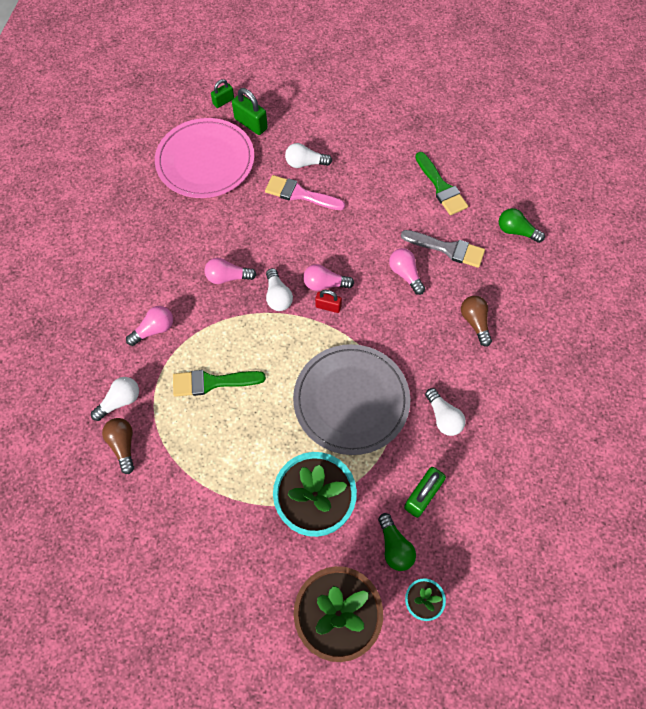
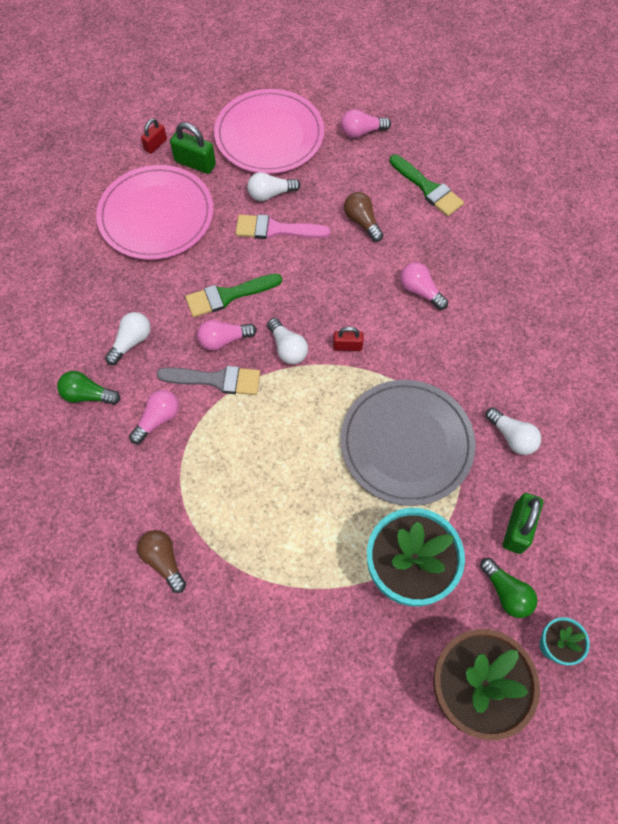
camera: 15 degrees left, 0 degrees up
(120, 401) = (144, 511): white light bulb -> white light bulb (131, 342)
(212, 382) = (244, 462): green brush -> green brush (228, 295)
(223, 101) = (155, 145): green padlock -> red padlock
(320, 113) = (269, 135): none -> pink plate
(325, 284) = (335, 322): pink light bulb -> pink light bulb (362, 132)
(447, 249) = (456, 253): grey brush -> grey brush (216, 380)
(475, 322) = (511, 326): brown light bulb -> brown light bulb (362, 222)
(516, 231) = (522, 218): green light bulb -> green light bulb (88, 395)

